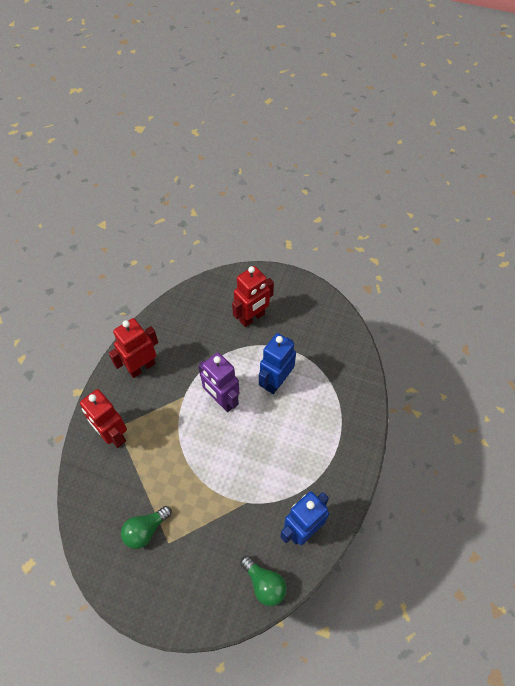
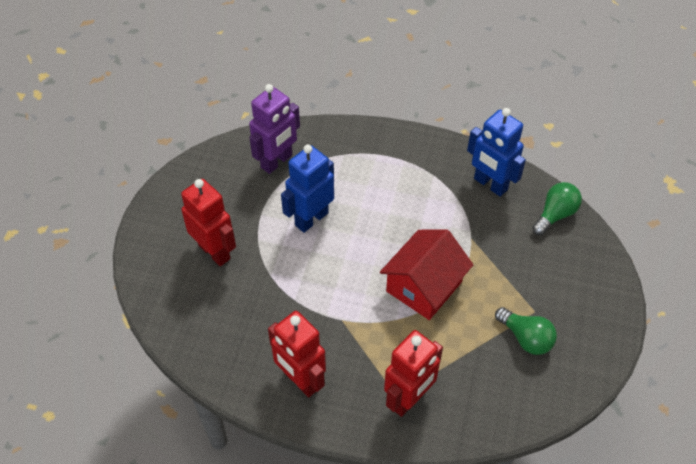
camera: 95 degrees left, 5 degrees down
(204, 457) = (424, 286): none -> red house
(221, 400) = (343, 275): purple robot -> purple robot (277, 161)
(276, 381) = (311, 219): blue robot -> blue robot turned 105 degrees clockwise

